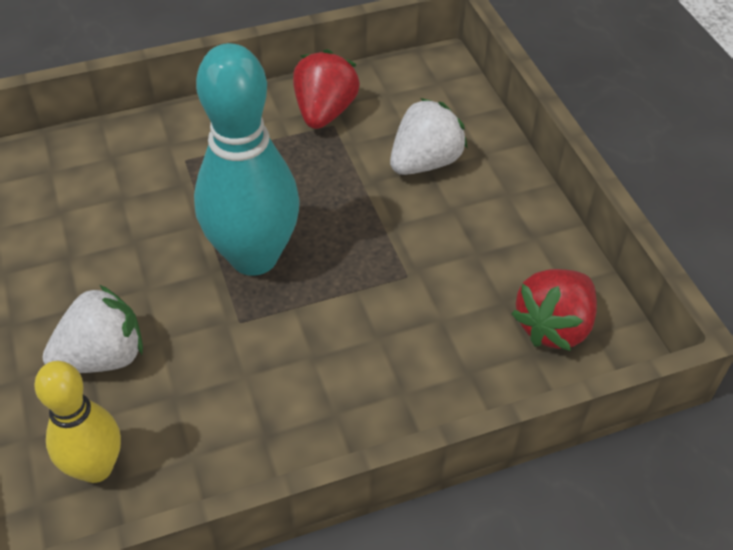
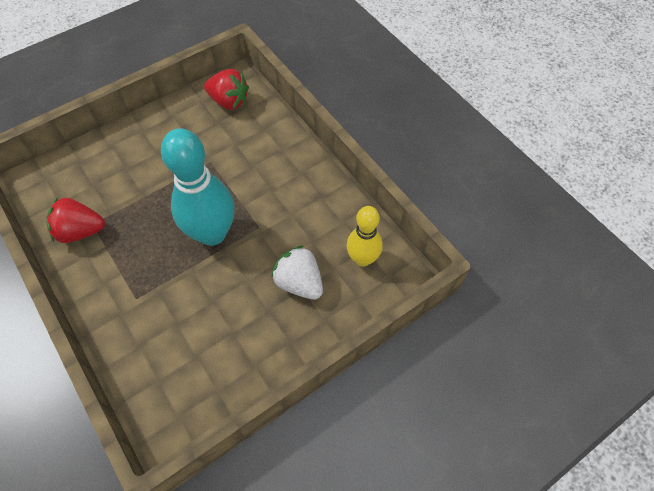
camera: 105 degrees left, 10 degrees up
(425, 162) = (122, 170): white strawberry -> none

